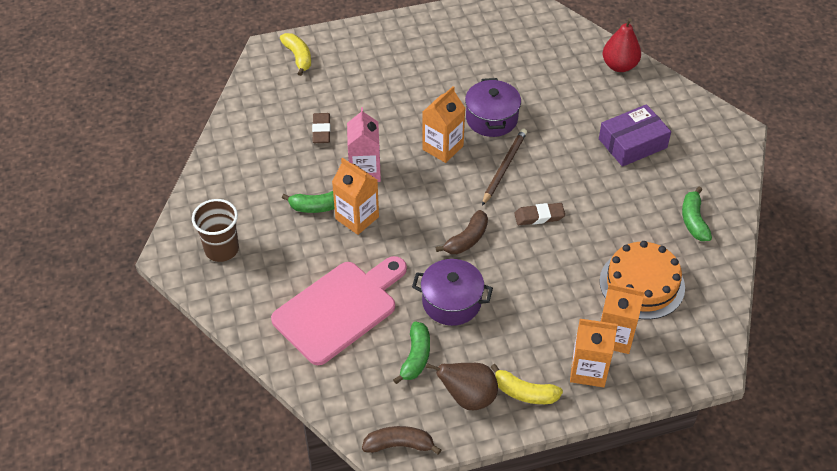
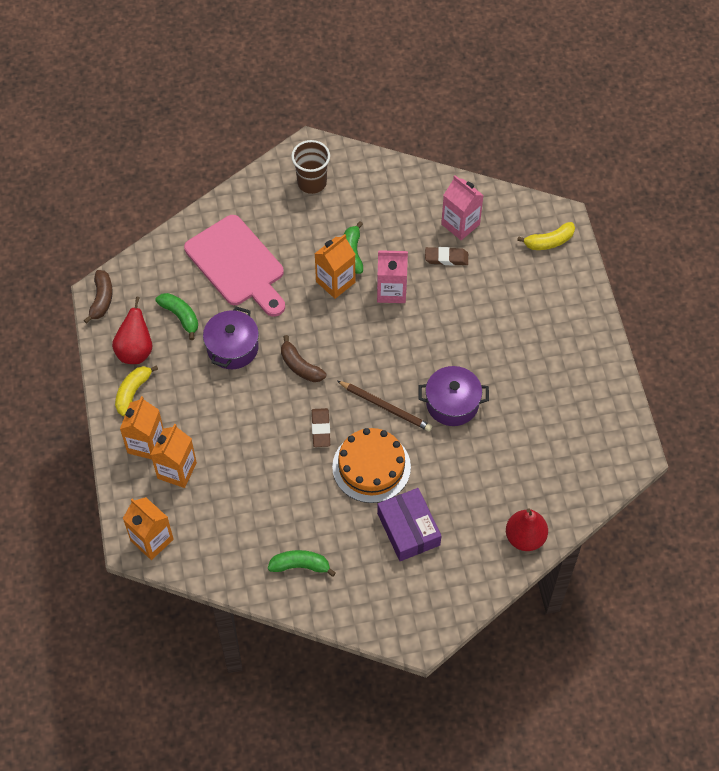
camera: 95 degrees right, 10 degrees up
(278, 121) = (460, 224): none -> pink carton
(416, 357) = (180, 316): green banana -> green banana turned 150 degrees counterclockwise
(443, 148) = (416, 357): orange carton -> orange carton (152, 540)
(468, 397) = (135, 351): brown pear -> red pear
(642, 284) = (230, 504): orange cake -> orange cake (371, 467)

